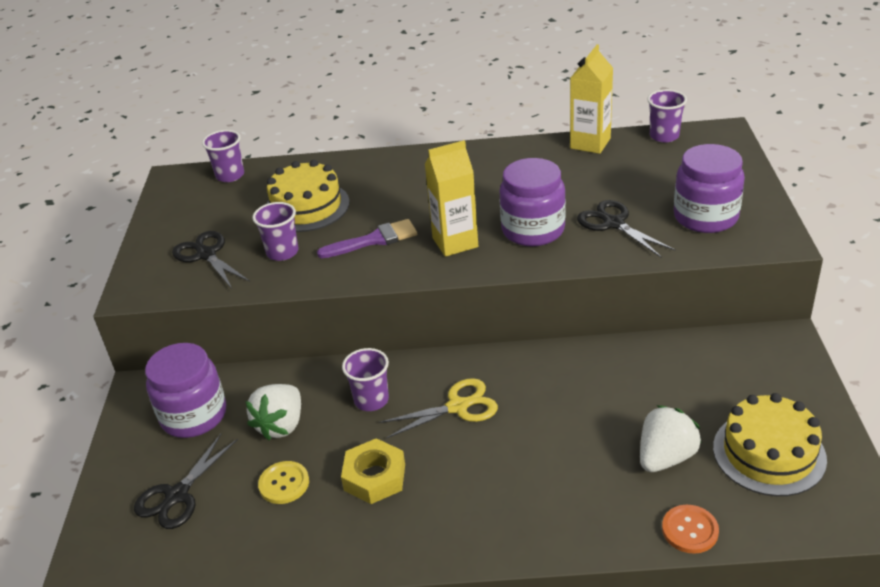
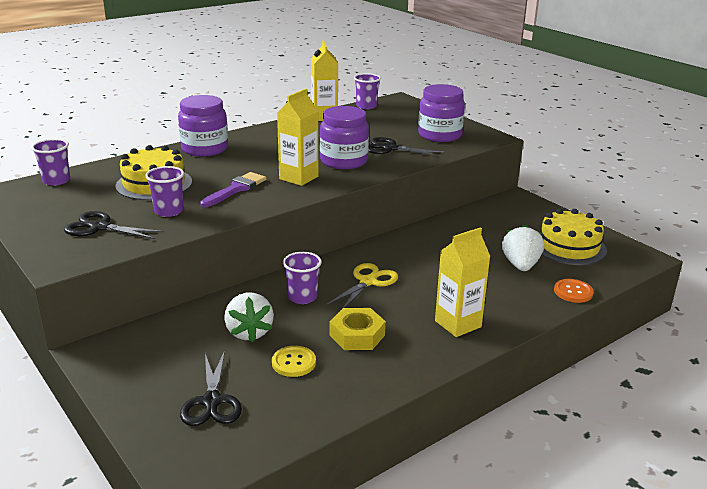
camera: 40 degrees left, 10 degrees down
(194, 415) = (165, 351): purple jar -> purple jar (205, 149)
(494, 512) = (458, 324): none -> yellow carton

